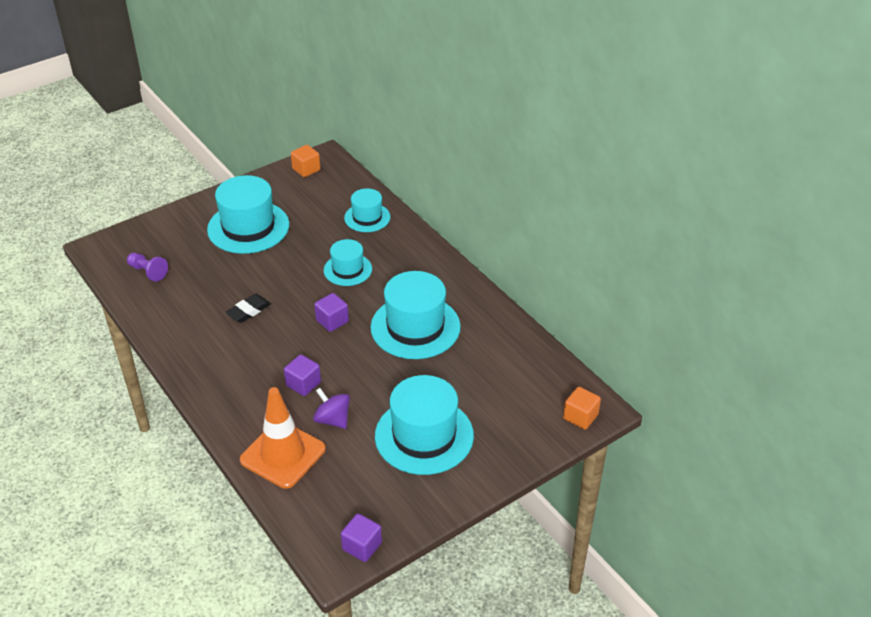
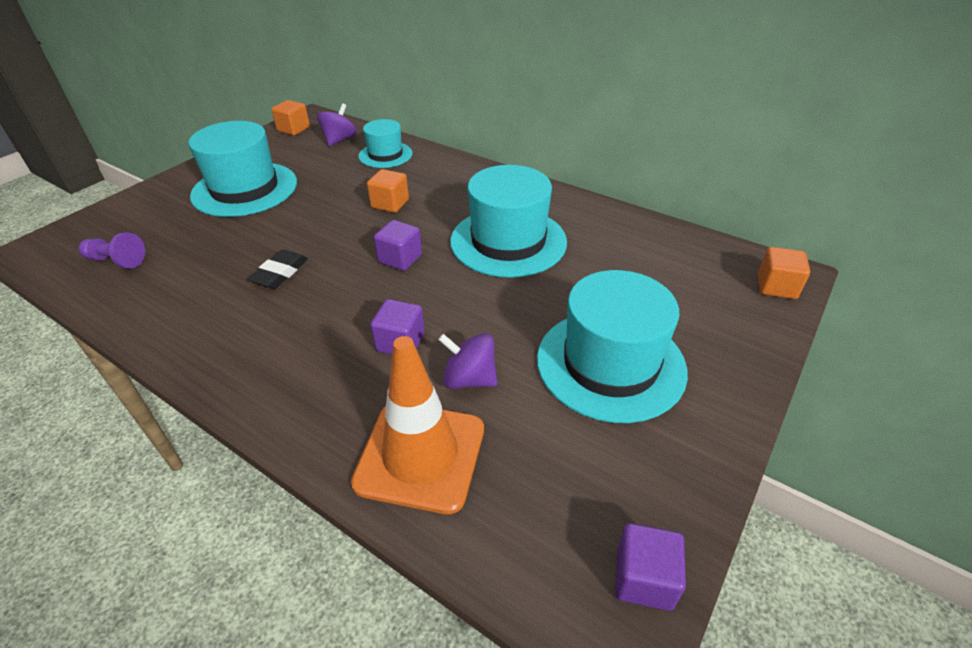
camera: 20 degrees left, 0 degrees up
(338, 191) = (339, 140): none -> purple spinning top
(347, 269) = (390, 204): turquoise hat -> orange cube

